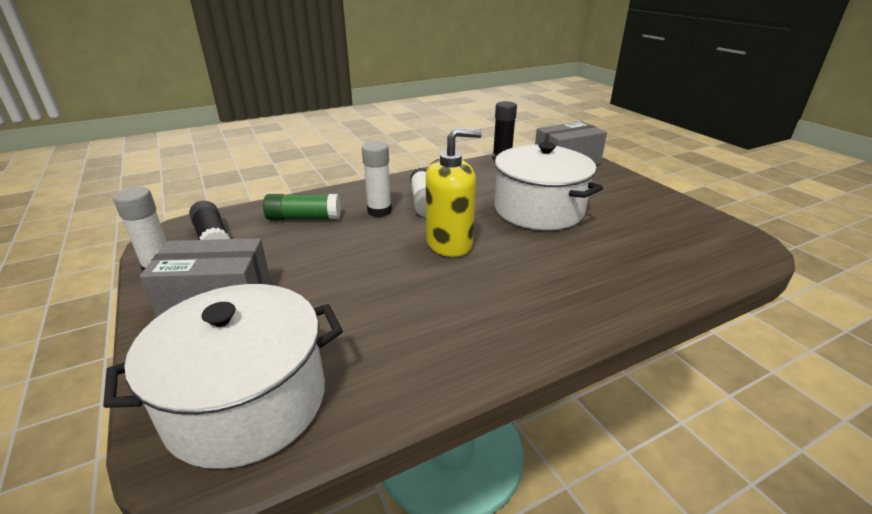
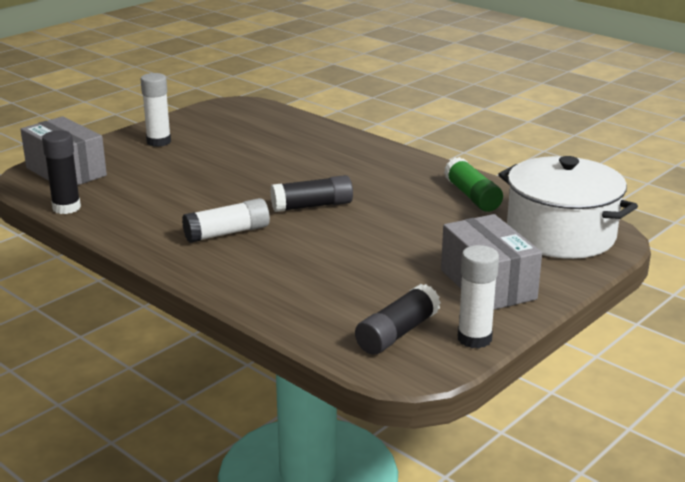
camera: 110 degrees left, 5 degrees down
(304, 218) = (310, 293): green glue stick -> green glue stick (472, 196)
(379, 211) = (265, 253): white glue stick -> white glue stick (158, 142)
(449, 243) = (312, 206): yellow soap dispenser -> black glue stick
(538, 210) = (214, 176): white pot -> none

